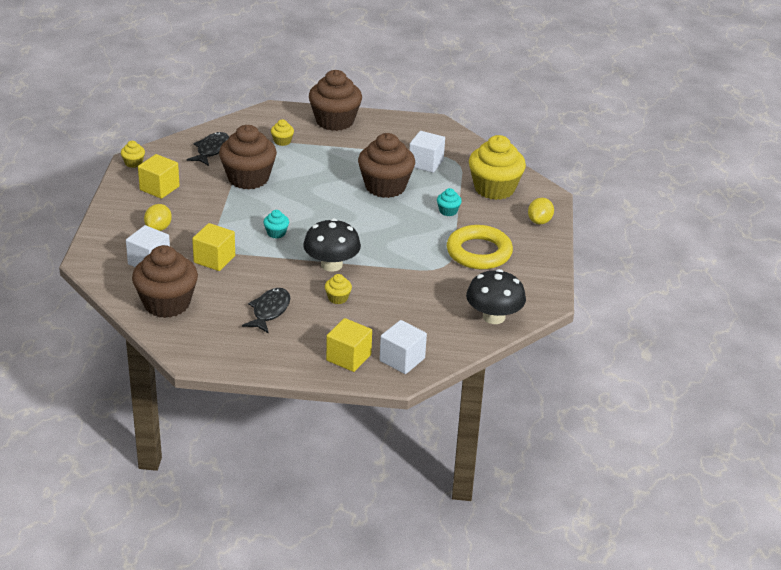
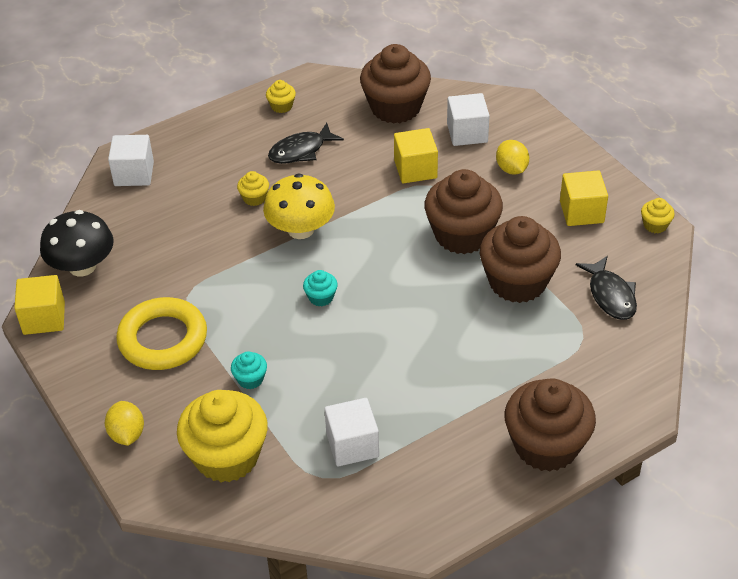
camera: 145 degrees right, 10 degrees up
(269, 311) = (301, 151): black fish -> black fish turned 75 degrees clockwise
(276, 233) = (398, 232): turquoise cupcake -> turquoise cupcake (321, 297)
(282, 141) = (558, 363): yellow cupcake -> yellow cupcake (281, 106)
(331, 265) = (300, 229): black mushroom -> yellow mushroom
(348, 357) = (183, 150): yellow cube -> yellow cube (44, 318)
(385, 186) = (359, 370): brown cupcake -> brown cupcake (462, 235)

